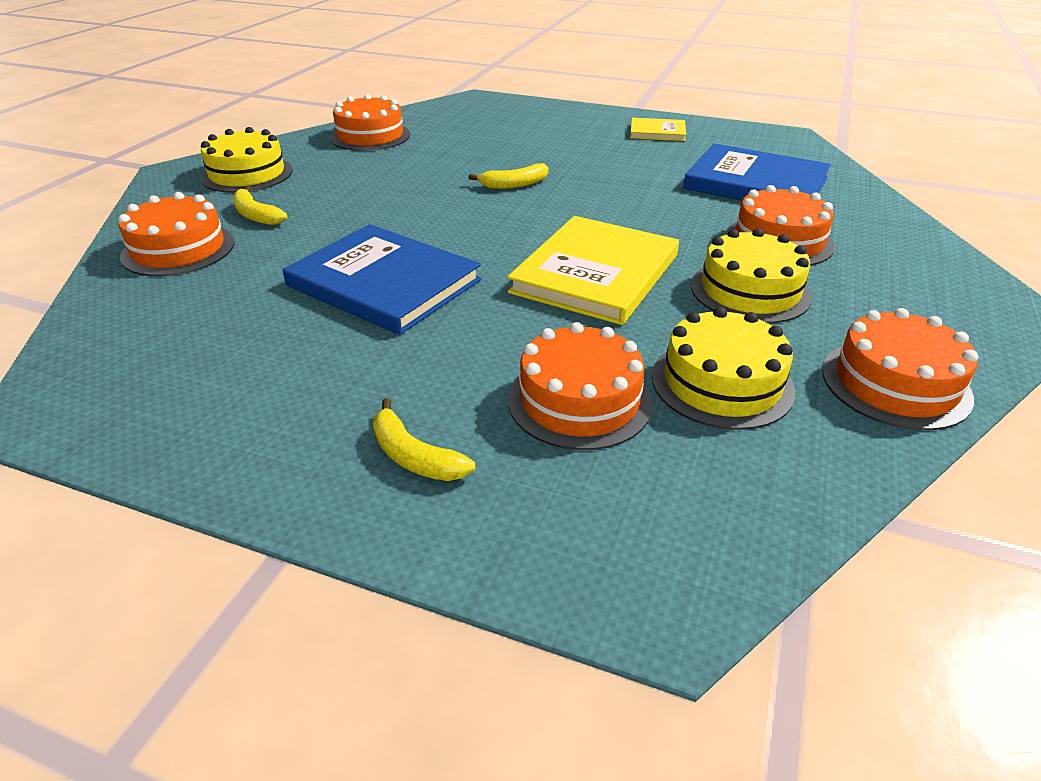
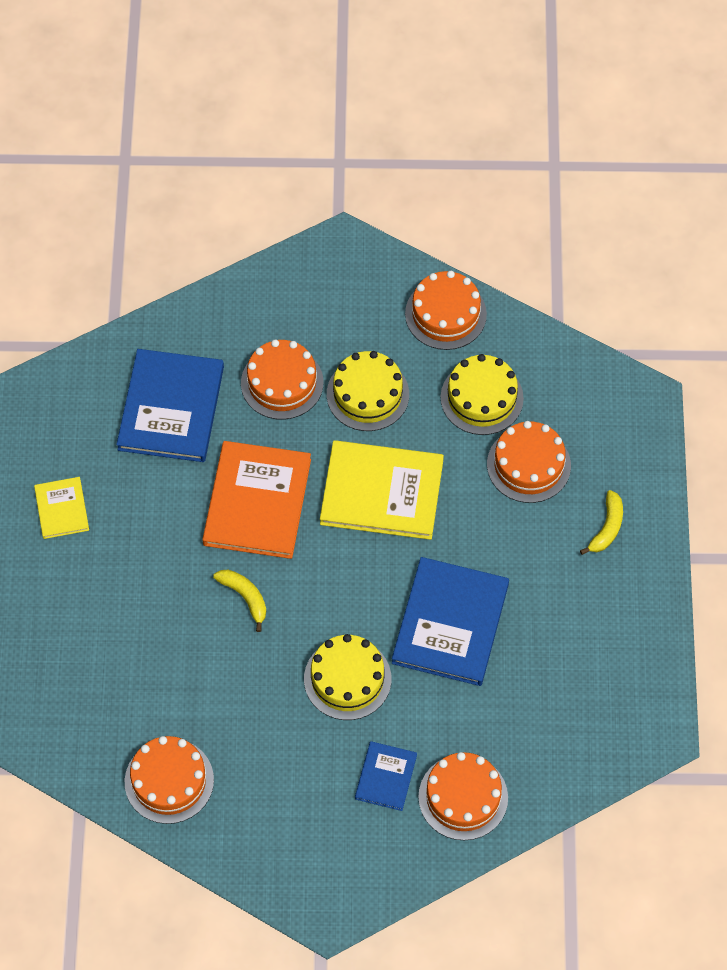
camera: 110 degrees left, 25 degrees up
(247, 174) = (308, 841): yellow cake -> yellow cake (347, 679)
(256, 215) = (386, 777): yellow banana -> blue book
(621, 205) = (257, 502): none -> orange book

